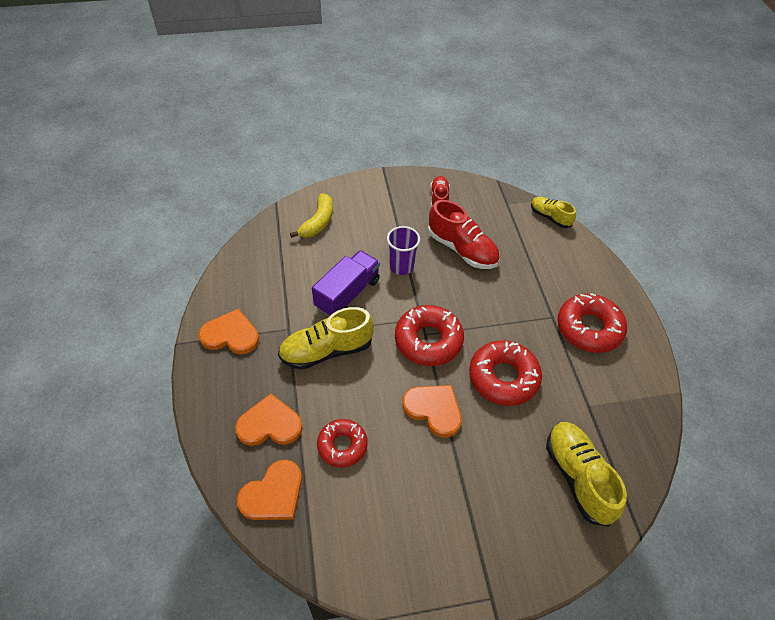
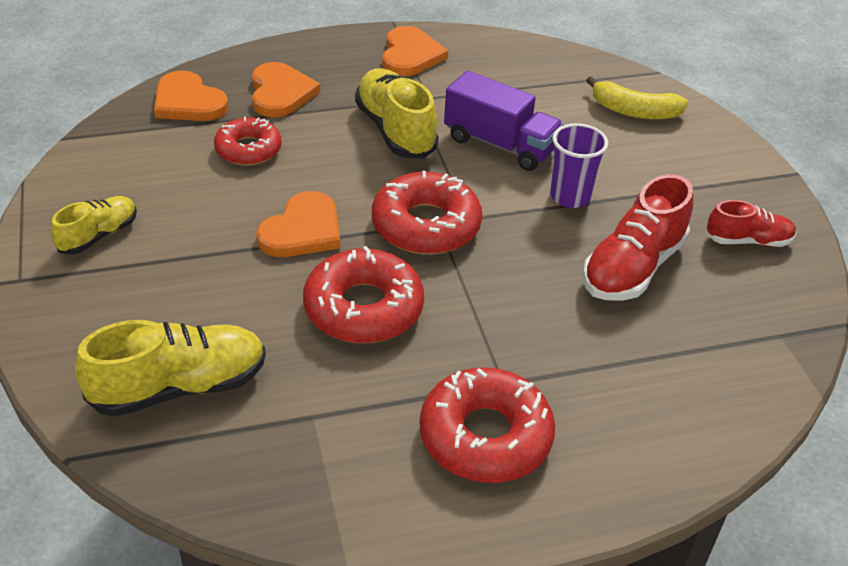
camera: 85 degrees right, 10 degrees down
(550, 217) = (772, 401): yellow shoe -> yellow shoe (99, 235)

